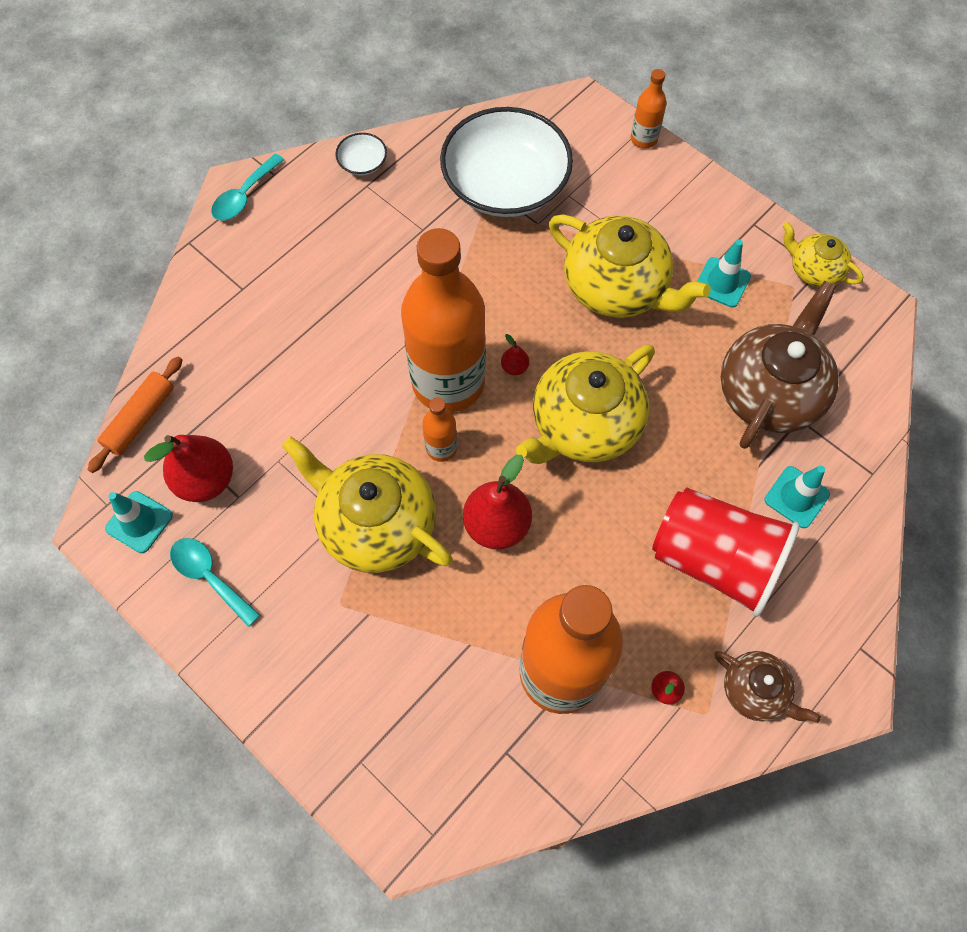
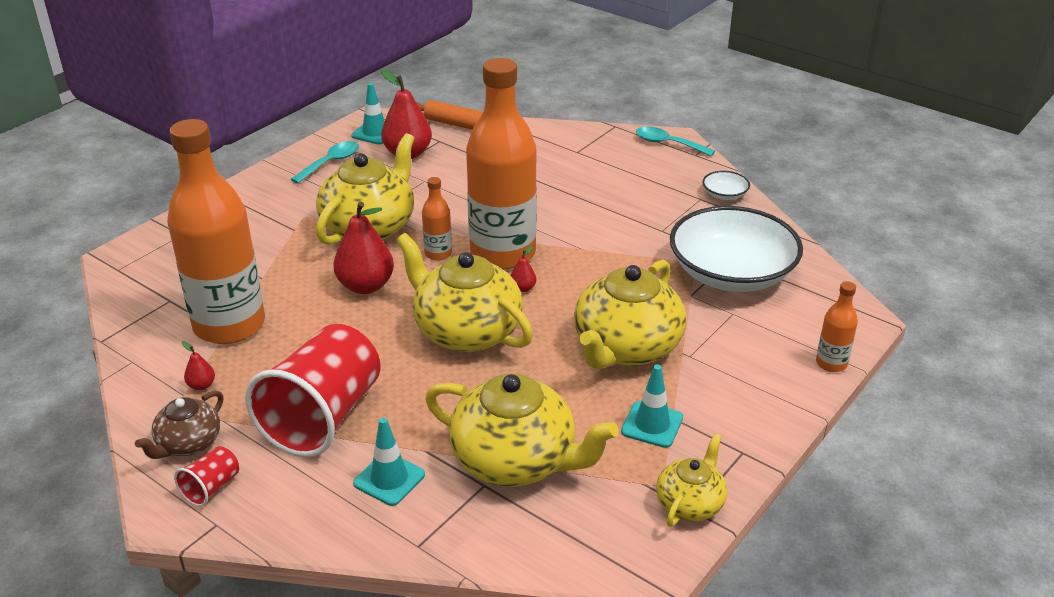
camera: 85 degrees right, 30 degrees down
(769, 392) = (516, 460): brown teapot -> yellow teapot
(815, 658) = (211, 488): none -> red cup

